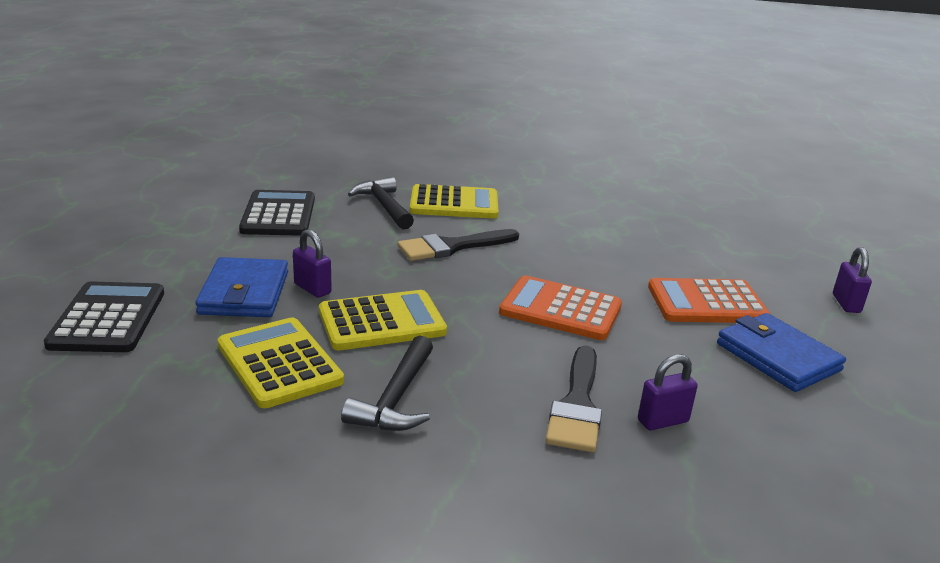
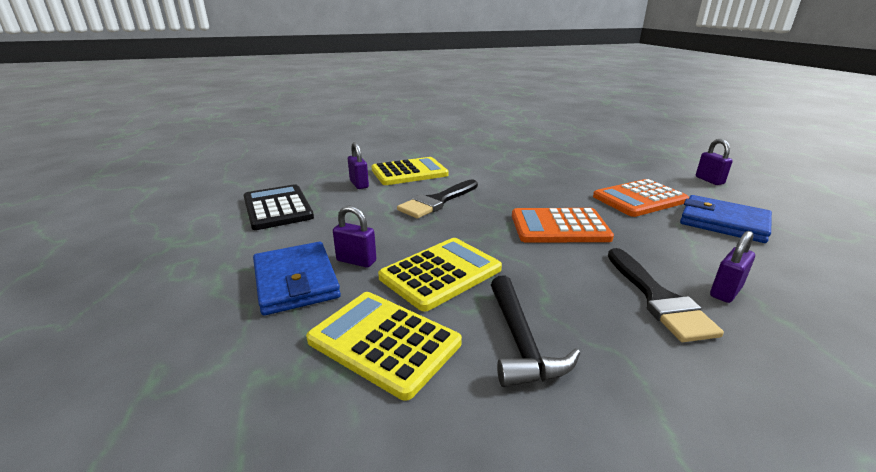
camera: 20 degrees left, 0 degrees up
(108, 318) = (161, 350): black calculator -> none
(384, 206) = (359, 184): black hammer -> purple padlock

